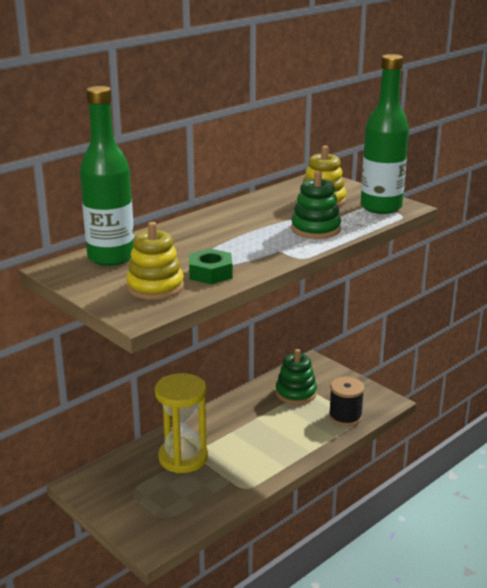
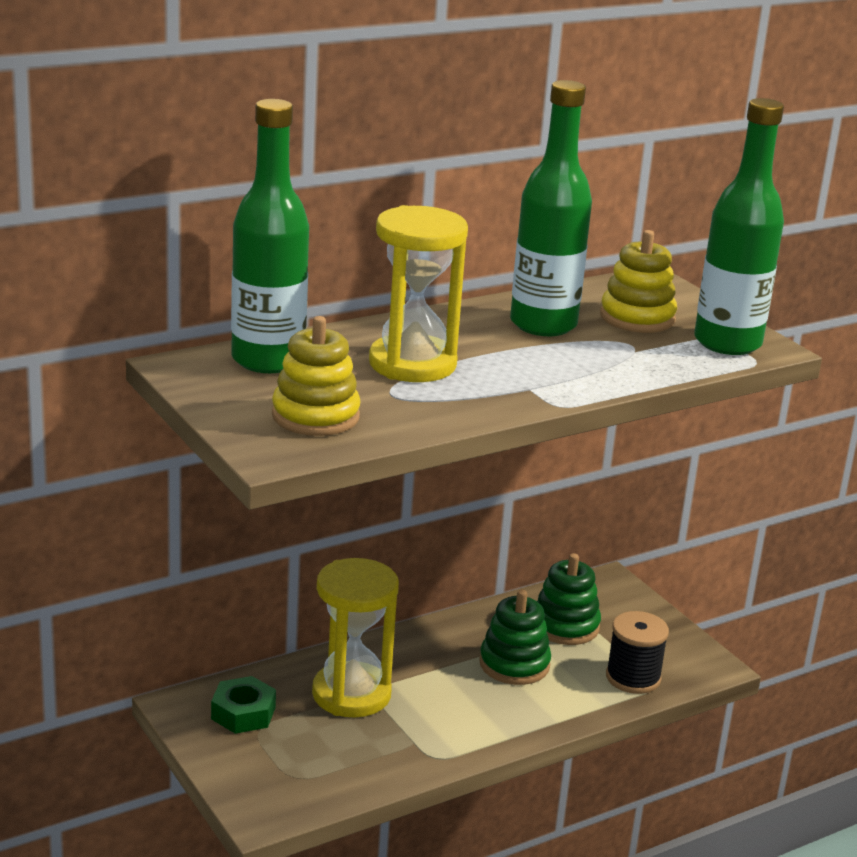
camera: 10 degrees right, 0 degrees up
(202, 246) = (412, 364): none -> yellow hourglass
(210, 273) = (407, 408): green nut -> green nut (243, 713)
(270, 212) = (543, 324): none -> green bottle
(315, 229) = (603, 363): green stacking toy -> green stacking toy (514, 664)

